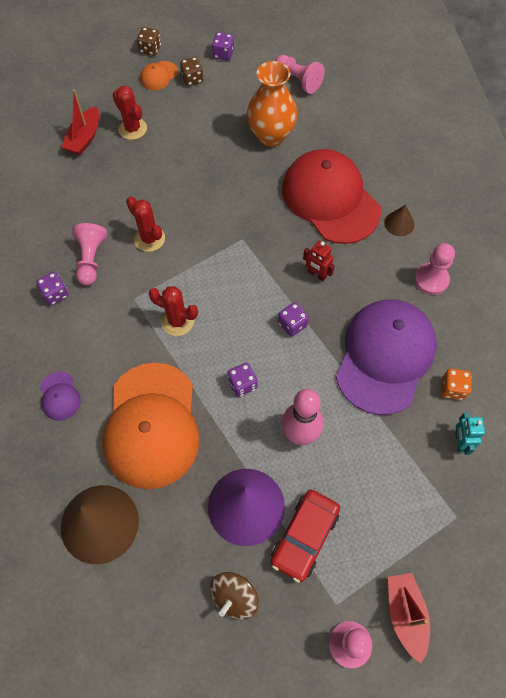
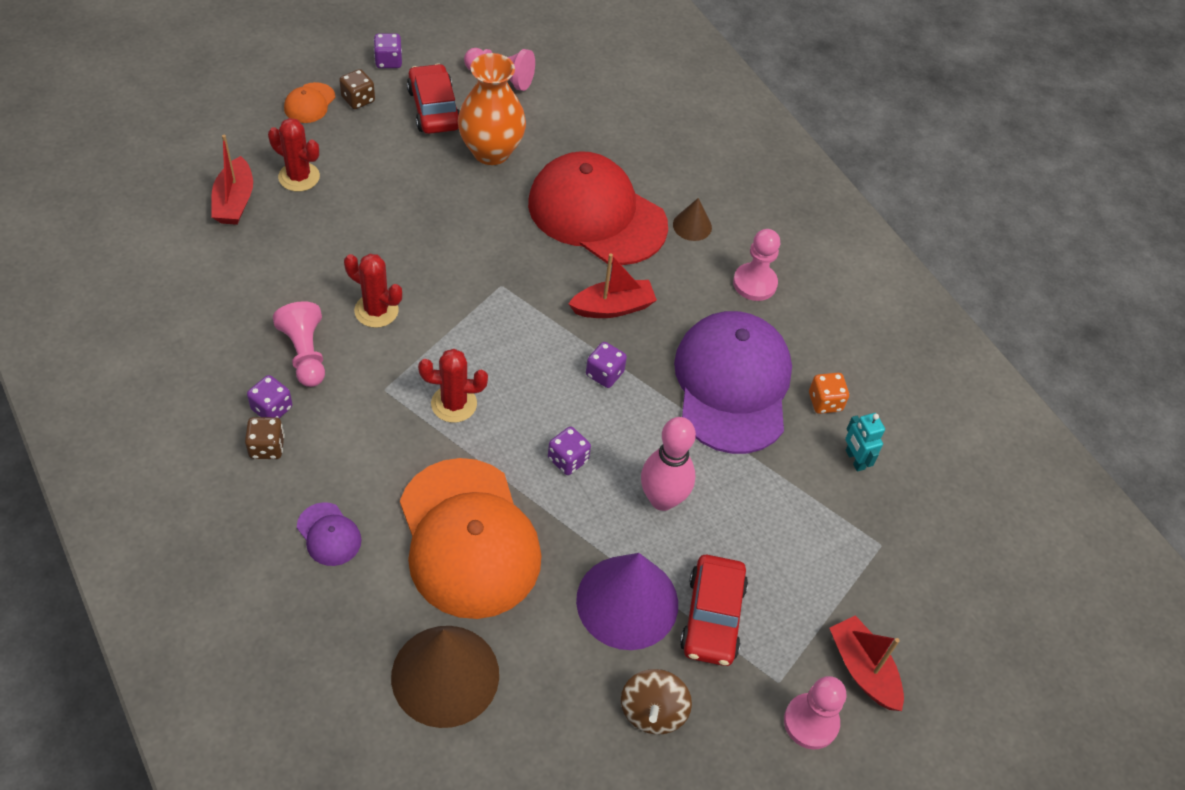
camera: 25 degrees left, 10 degrees down
(150, 49) = (284, 71): brown dice -> brown dice (267, 447)
(242, 95) = (434, 108): none -> red car
(317, 274) = (613, 307): red robot -> red boat

